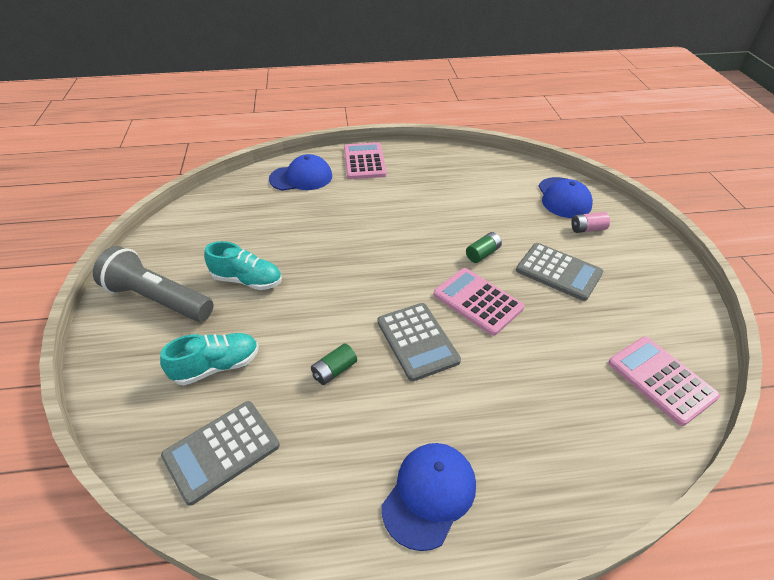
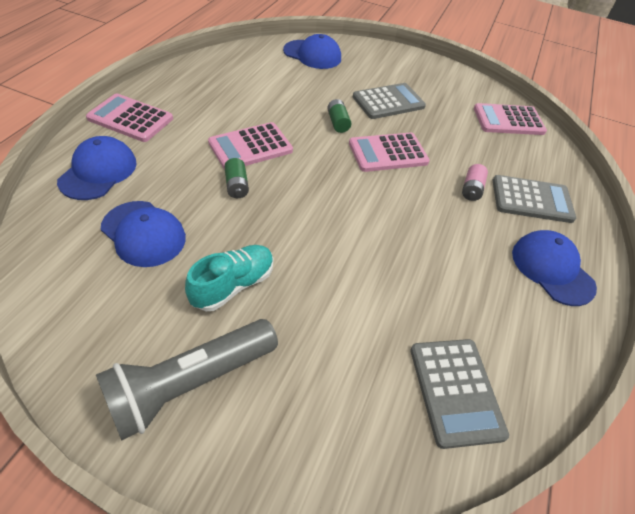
camera: 65 degrees left, 5 degrees up
(216, 366) = (345, 359): turquoise shoe -> none
(263, 221) = (143, 233): none -> blue cap
(334, 370) = (407, 270): green battery -> green battery (236, 186)
(394, 223) = (250, 147): none -> pink calculator
(417, 341) = (407, 205): grey calculator -> grey calculator (531, 200)
(587, 229) = (356, 66): pink battery -> pink battery (471, 189)

